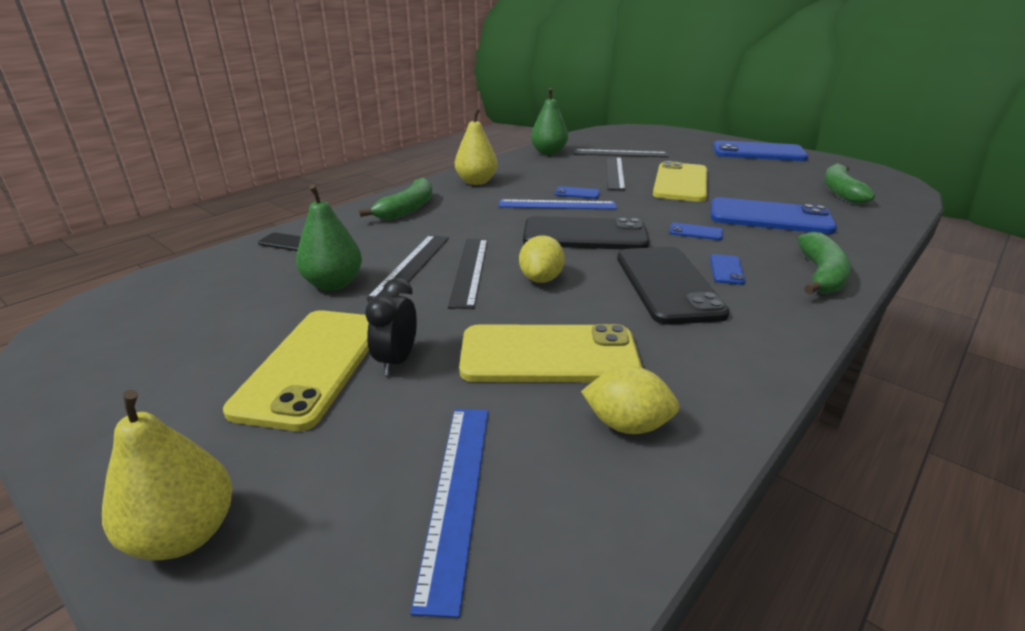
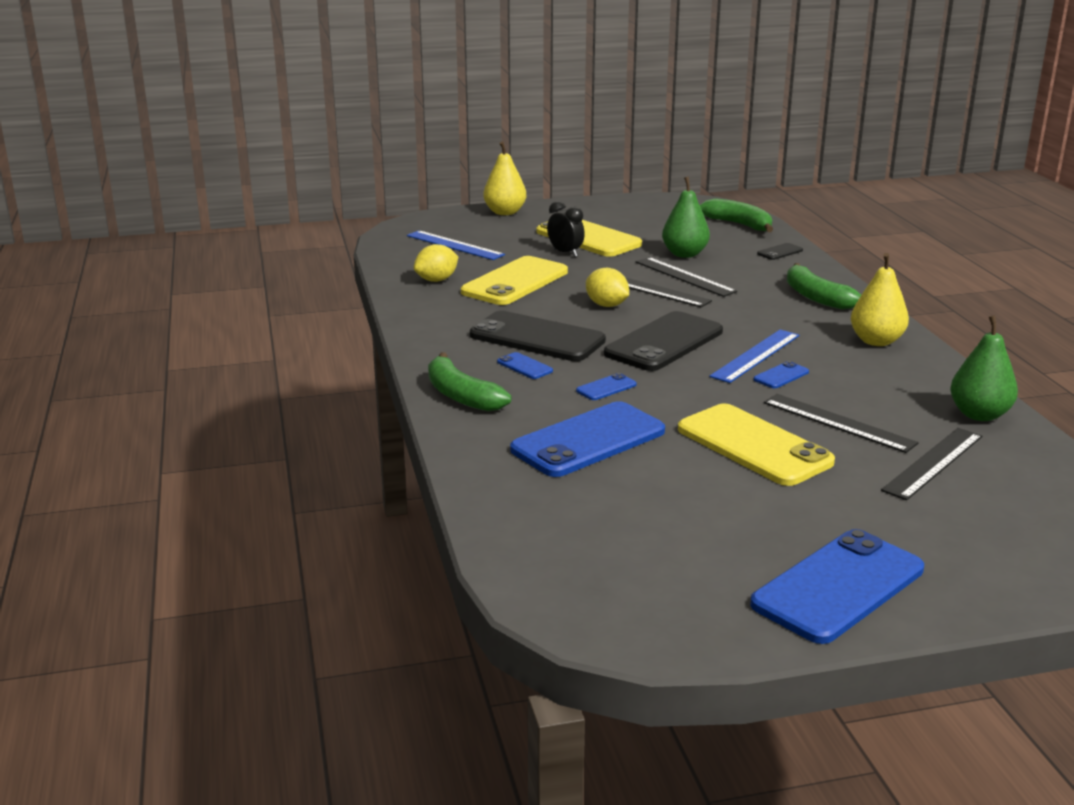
camera: 125 degrees right, 5 degrees down
(840, 192) = (595, 535): green banana -> green banana (739, 224)

